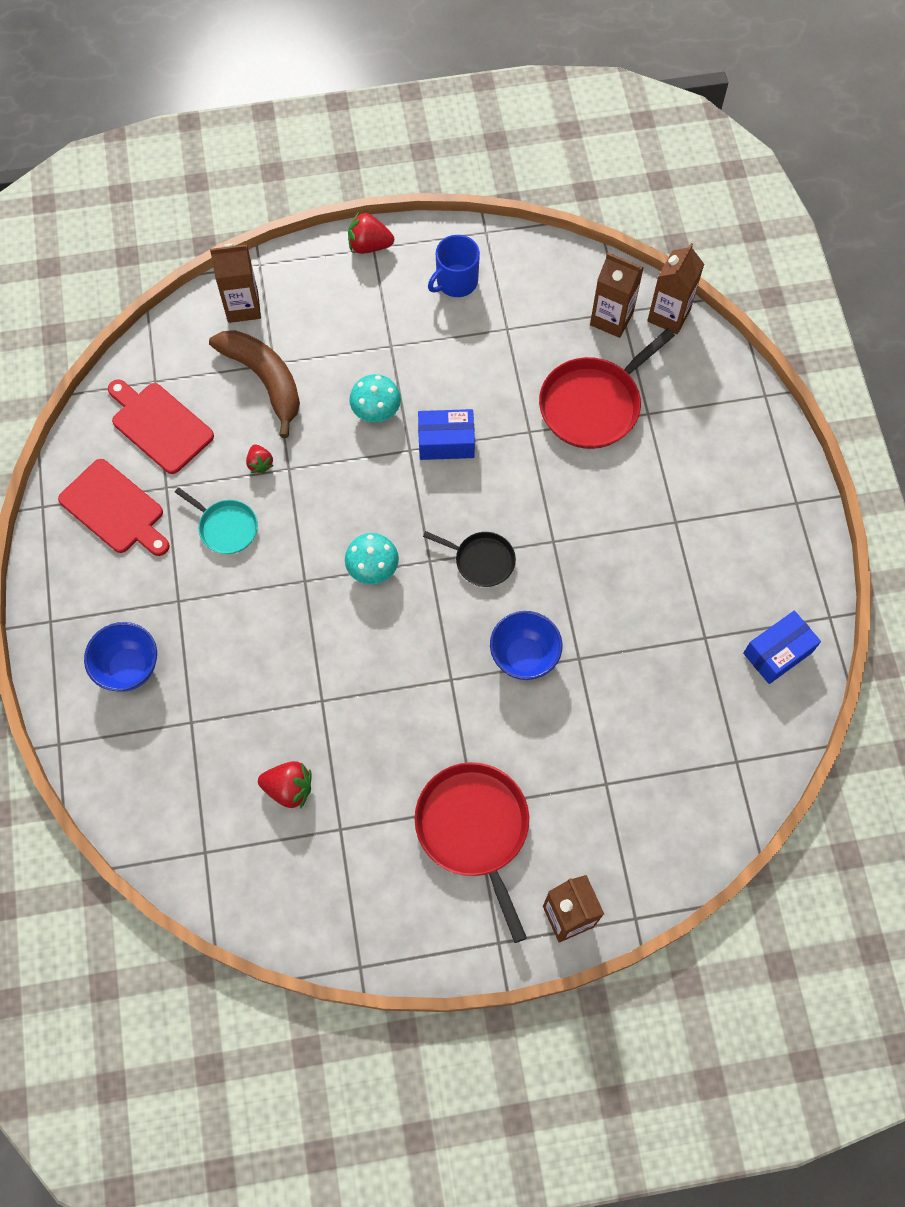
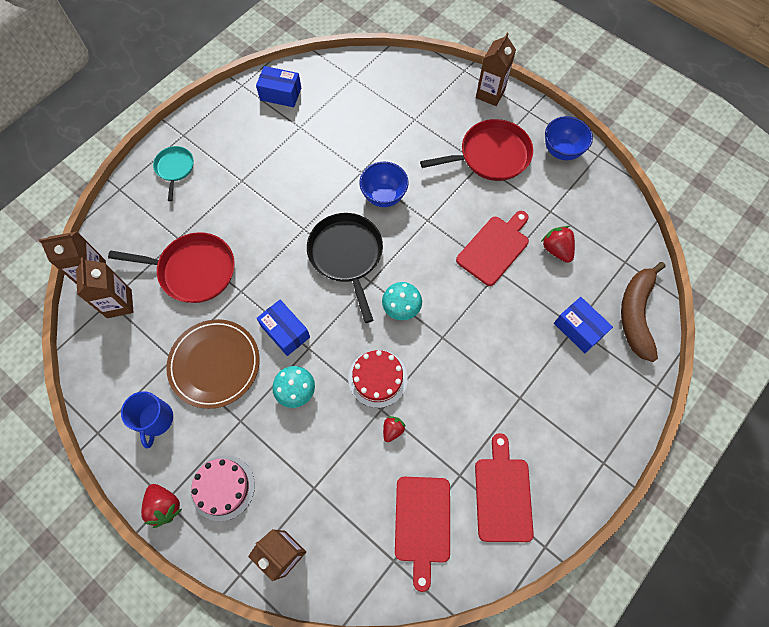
camera: 130 degrees left, 0 degrees up
(129, 668) = (582, 388): blue bowl -> blue bowl (561, 151)
(185, 724) = (578, 329): none -> blue box
(226, 527) = (451, 412): turquoise pan -> turquoise pan (175, 168)
(265, 380) = (331, 482): brown banana -> brown banana (636, 314)
(320, 488) = (377, 378): none -> red cake
(343, 296) = (223, 487): none -> pink cake
(352, 721) = (494, 248): none -> red cutting board
(456, 282) = (156, 420): blue mug -> blue mug turned 75 degrees clockwise
(468, 360) = (214, 364): none -> brown plate
(474, 829) = (490, 155): red pan -> red pan turned 135 degrees counterclockwise
(481, 560) = (347, 256): black pan -> black pan, size x1.78

